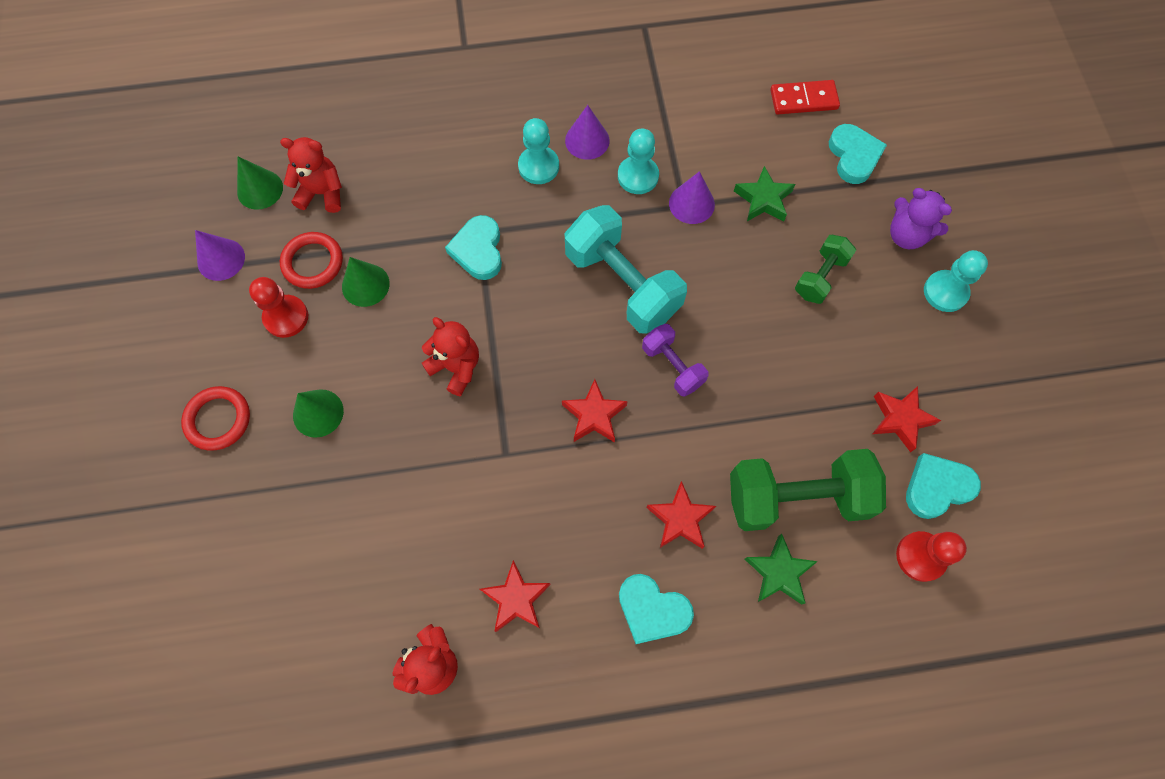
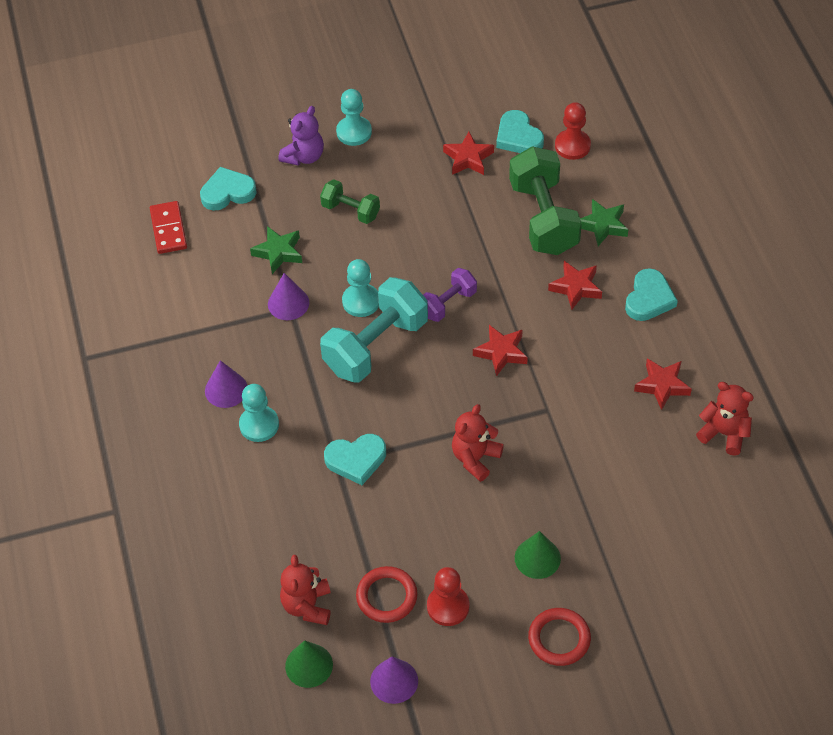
camera: 95 degrees left, 15 degrees down
(365, 285) = (404, 546): green cone -> none
(638, 176) = (263, 346): turquoise pawn -> turquoise pawn (361, 301)

